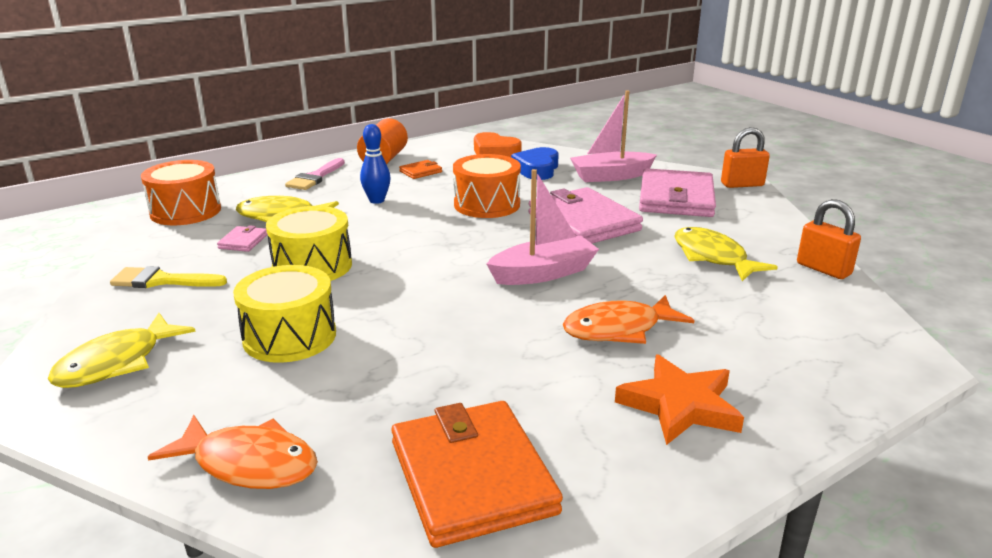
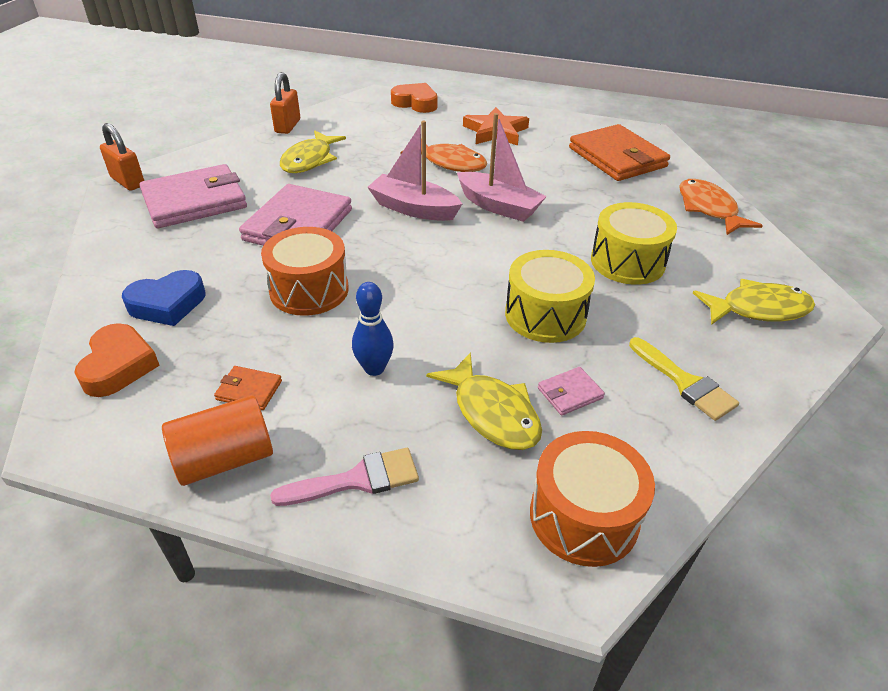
camera: 130 degrees left, 15 degrees up
(472, 477) = (617, 157): orange wallet -> orange wallet turned 60 degrees counterclockwise
(611, 176) = (155, 250): pink boat -> pink boat (499, 206)
(854, 381) = (415, 103): none -> orange heart

